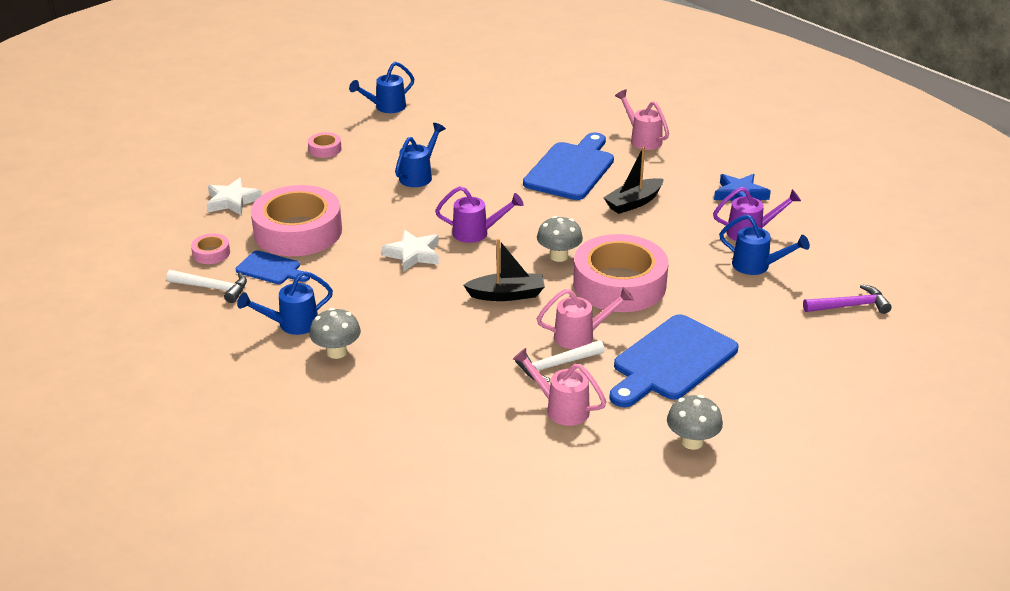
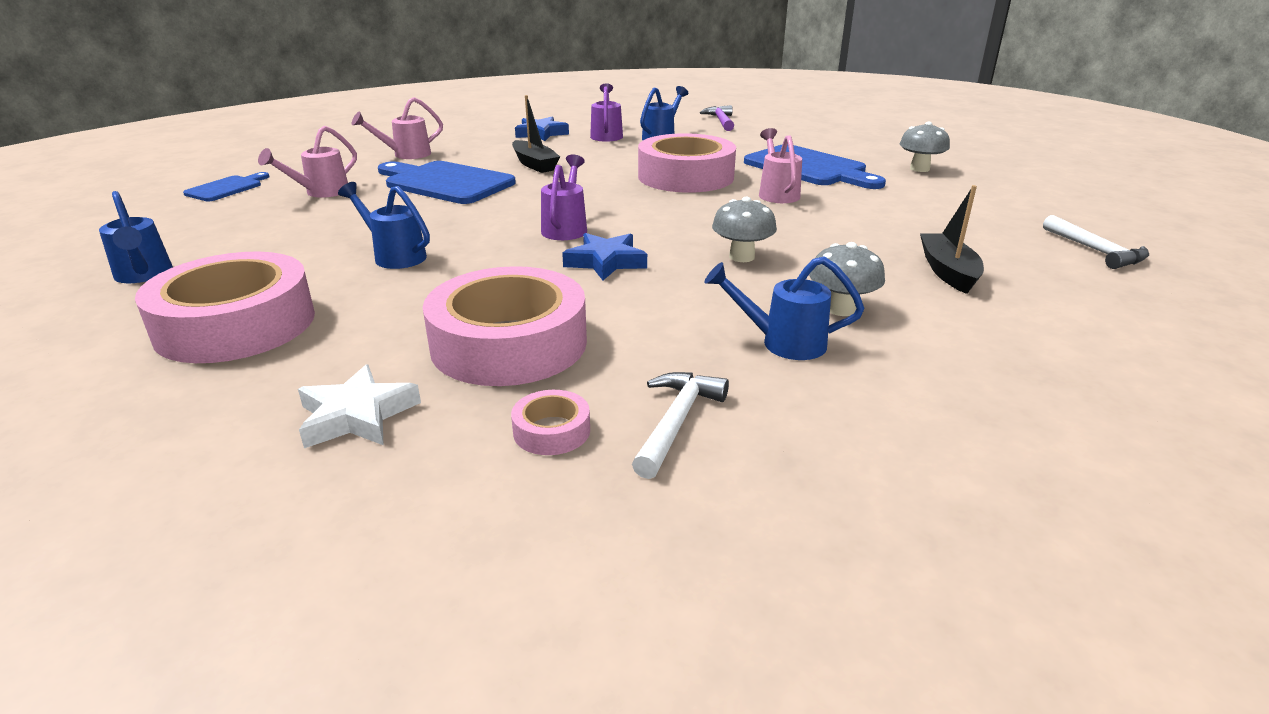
camera: 85 degrees left, 5 degrees down
(271, 269) = (621, 365): blue cutting board -> blue cutting board (226, 188)
(291, 325) = (782, 343): blue watering can -> blue watering can turned 120 degrees clockwise
(325, 149) = (236, 324): pink tape -> pink tape, size x2.42
(413, 254) = (606, 262): white star -> blue star
(506, 295) = (703, 218): black boat -> black boat (948, 272)
(556, 365) = (830, 204): white hammer -> white hammer (1095, 251)
(559, 256) = (629, 195): grey mushroom -> grey mushroom (741, 257)
(560, 408) = (899, 205): pink watering can -> pink watering can (320, 193)

